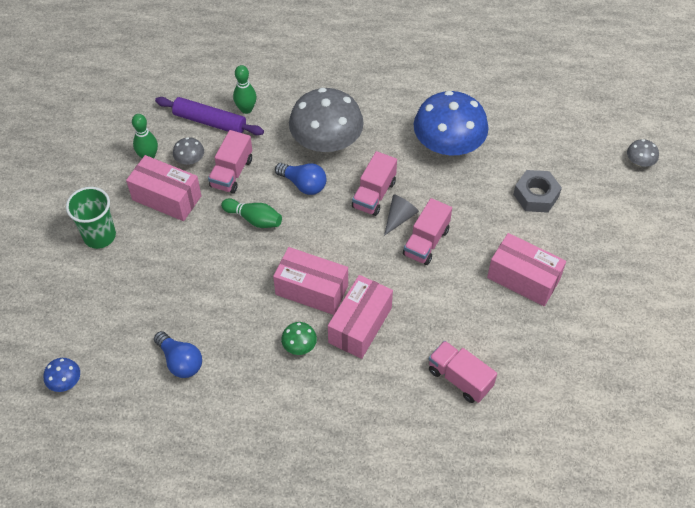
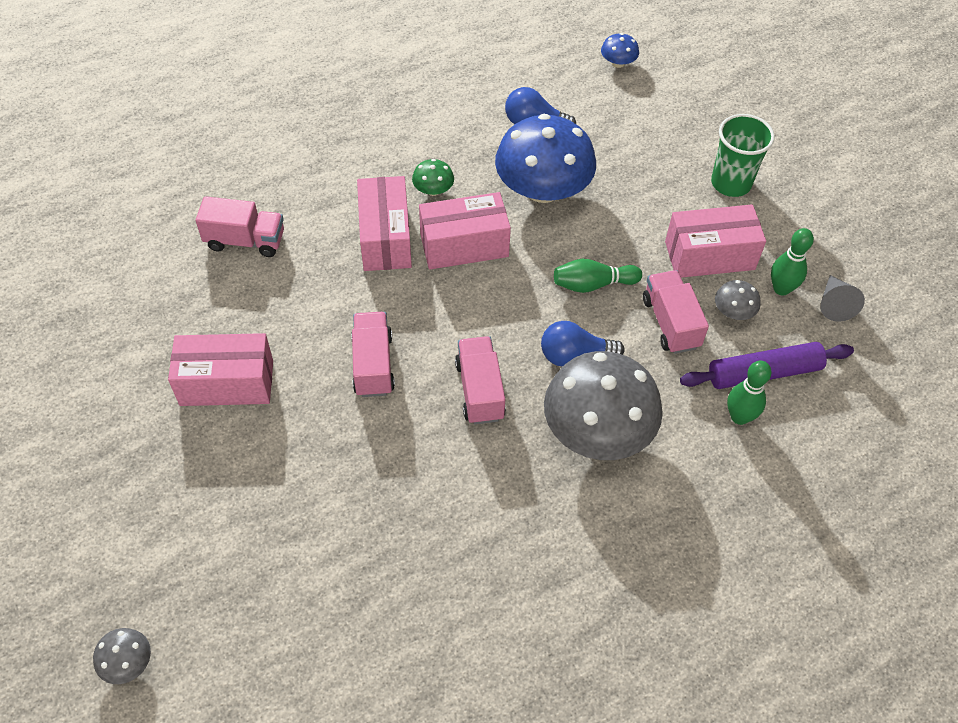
camera: 145 degrees right, 0 degrees up
(399, 217) = (426, 378): grey cone -> grey cone (834, 304)
(448, 144) = (433, 522): blue mushroom -> blue mushroom (543, 189)
(536, 195) = (264, 509): grey nut -> none

